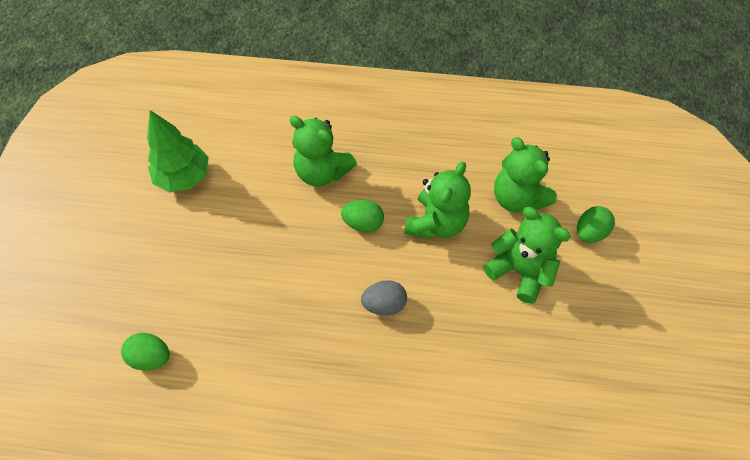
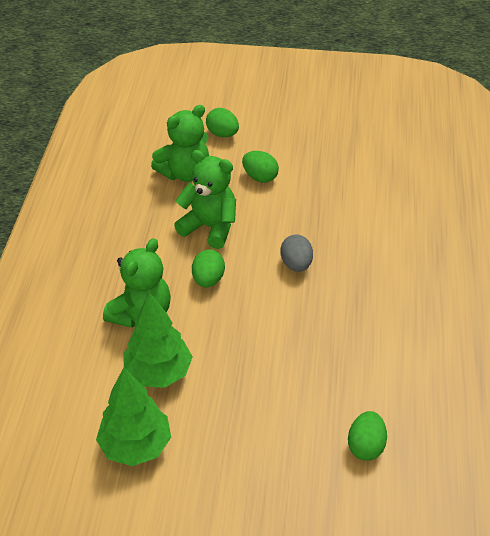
camera: 90 degrees left, 15 degrees down
(254, 188) = (158, 373): none -> green tree
(519, 271) = (260, 177): green teddy bear -> green egg

